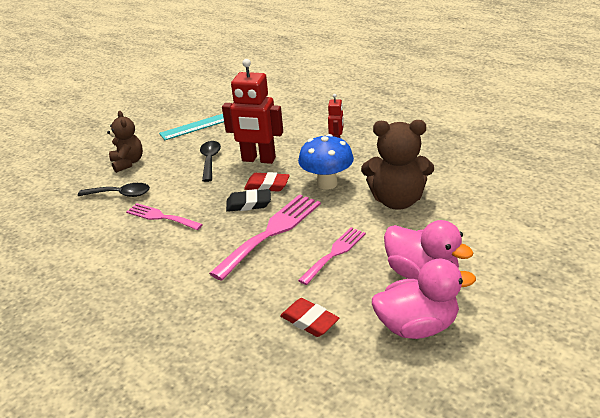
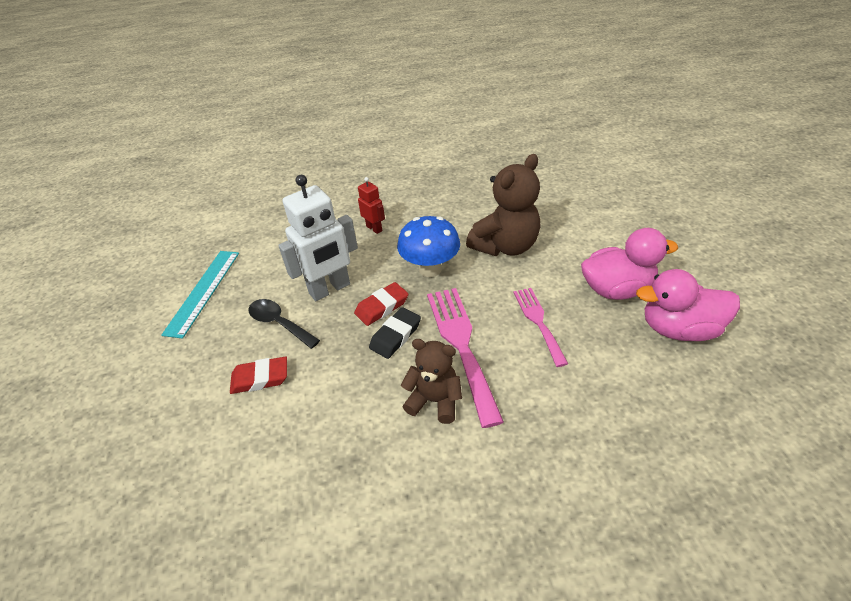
camera: 50 degrees left, 10 degrees up
(120, 194) = (234, 434): black spoon -> none
(128, 163) = (178, 394): brown teddy bear -> brown teddy bear (434, 400)
(161, 217) = (330, 418): pink fork -> none
(258, 160) = (330, 289): red robot -> white robot
(309, 321) = (619, 391): red eraser -> red eraser (260, 378)
(417, 326) = (678, 329): pink duck -> pink duck turned 120 degrees counterclockwise

